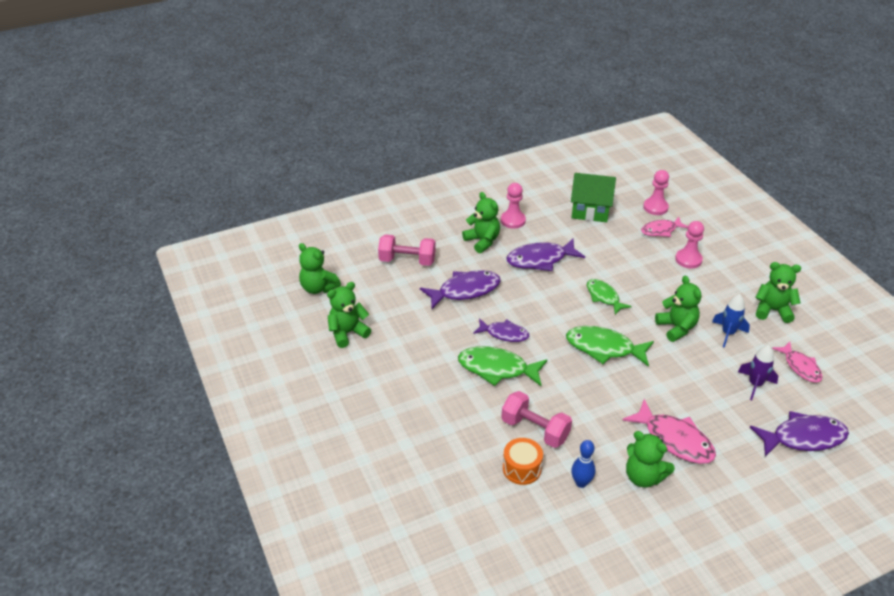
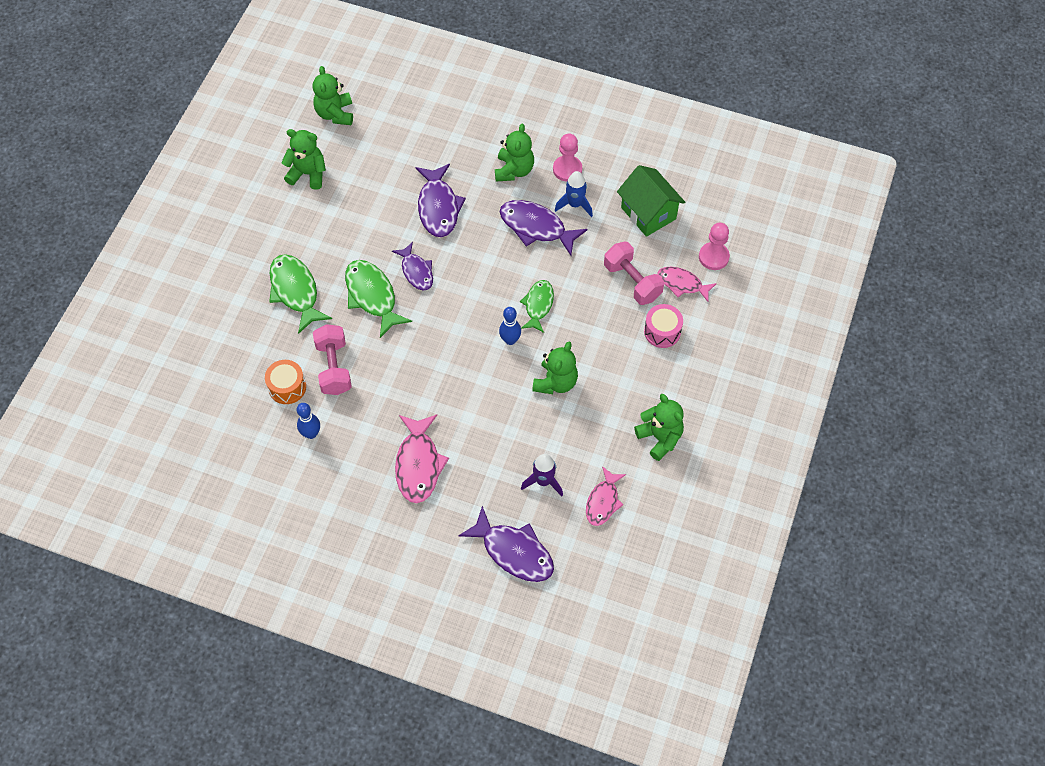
camera: 45 degrees right, 20 degrees up
(407, 260) = (431, 141): pink dumbbell -> pink dumbbell (632, 281)
(465, 290) = (438, 207): purple fish -> purple fish turned 60 degrees clockwise
(604, 348) = (473, 349): green fish -> green fish (295, 291)
(617, 327) = (510, 340): none -> blue bowling pin
(643, 477) = (358, 469): green teddy bear -> none
(688, 259) = (662, 331): pink pawn -> pink drum
(728, 333) = (589, 423): blue rocket -> blue rocket (575, 204)

